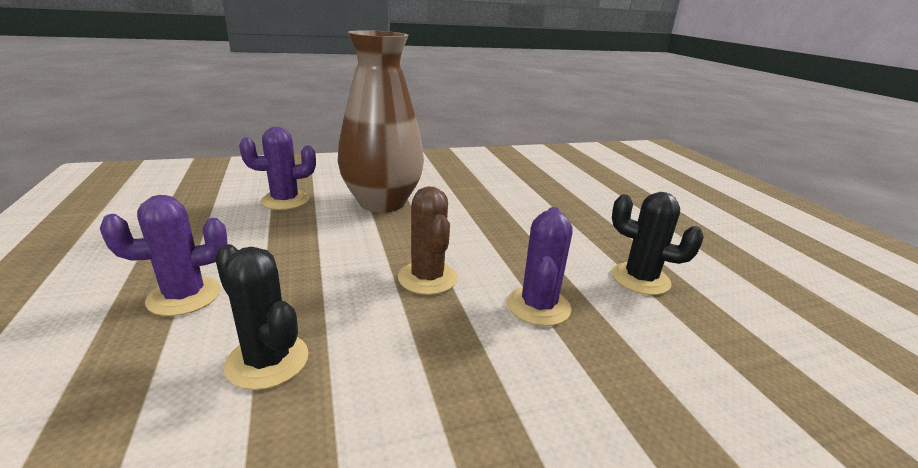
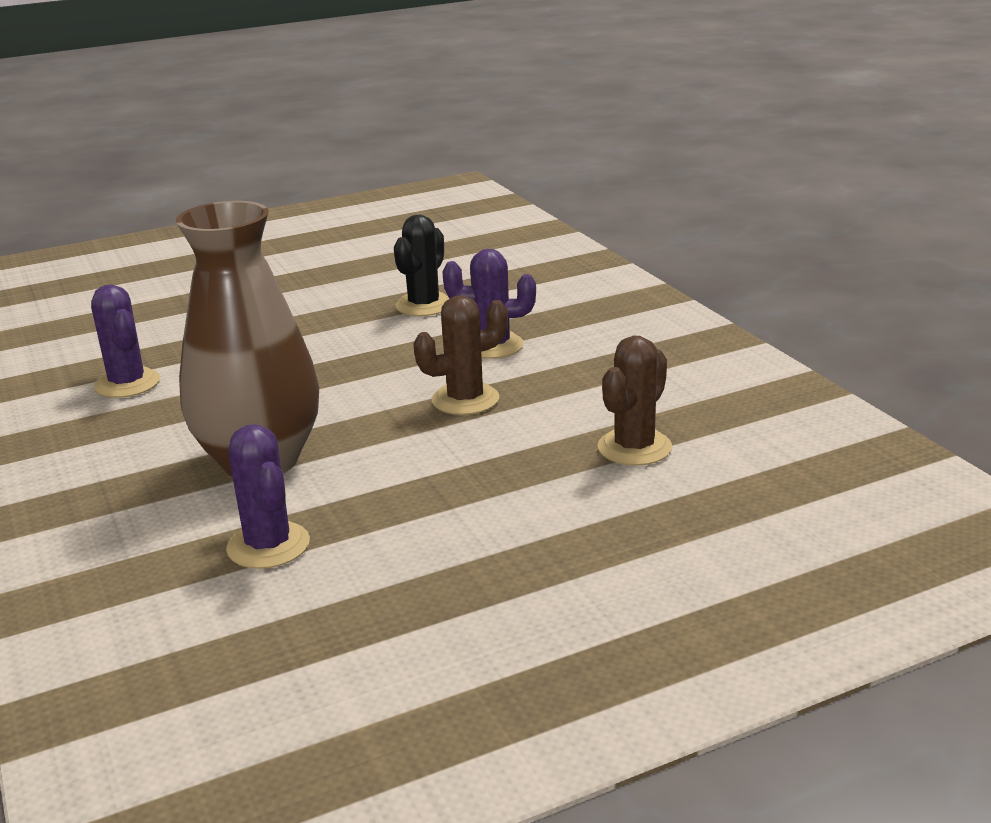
camera: 95 degrees left, 0 degrees up
(184, 296) = (566, 526): purple cactus -> purple cactus (127, 384)
(267, 361) = (634, 448): black cactus -> brown cactus

